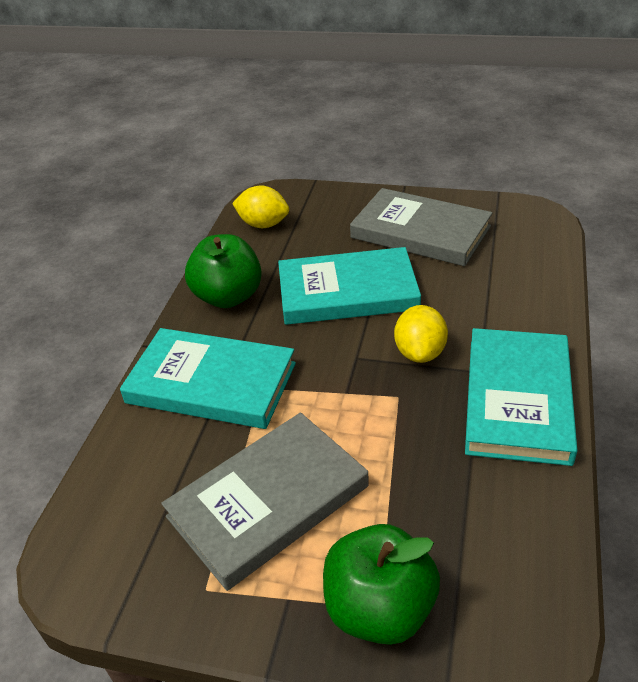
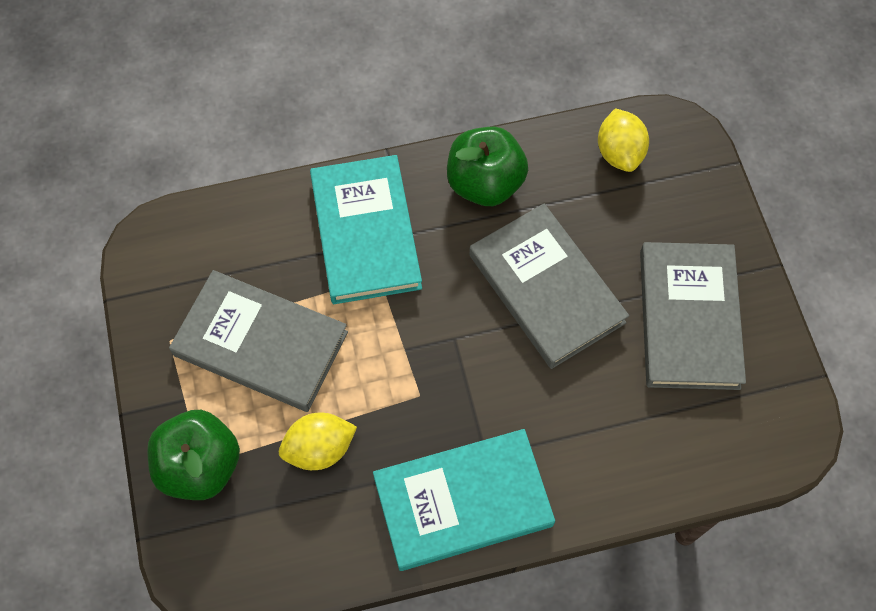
camera: 60 degrees right, 25 degrees up
(347, 292) = (546, 288): turquoise book -> grey book
(420, 352) = (487, 392): yellow lemon -> yellow lemon (319, 449)

